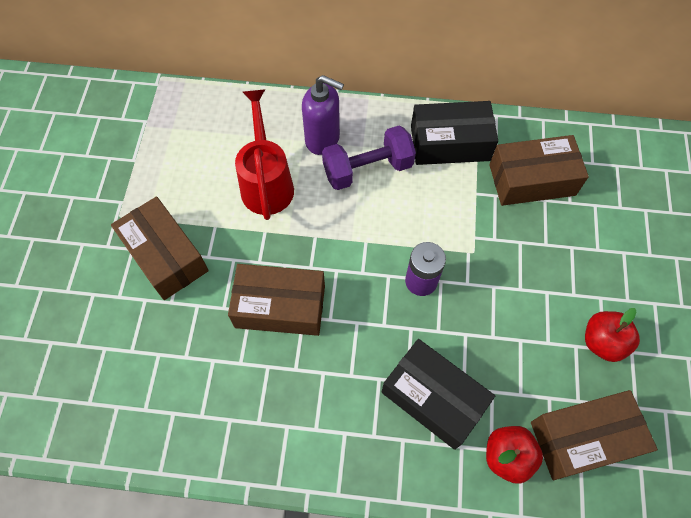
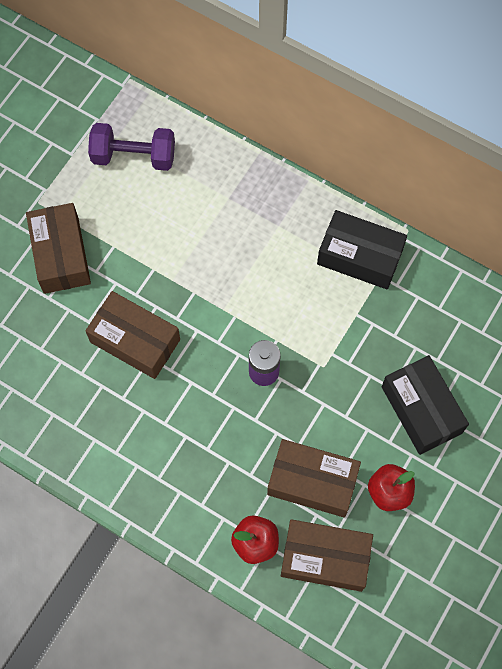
camera: 25 degrees right, 5 degrees up
(266, 182) = (176, 224): red watering can -> none
(323, 139) = (246, 204): purple soap dispenser -> none
(367, 169) = (271, 250): purple dumbbell -> purple dumbbell (134, 156)
(433, 398) = (221, 471): black box -> black box (421, 410)
(532, 180) = (415, 324): brown box -> brown box (312, 482)

